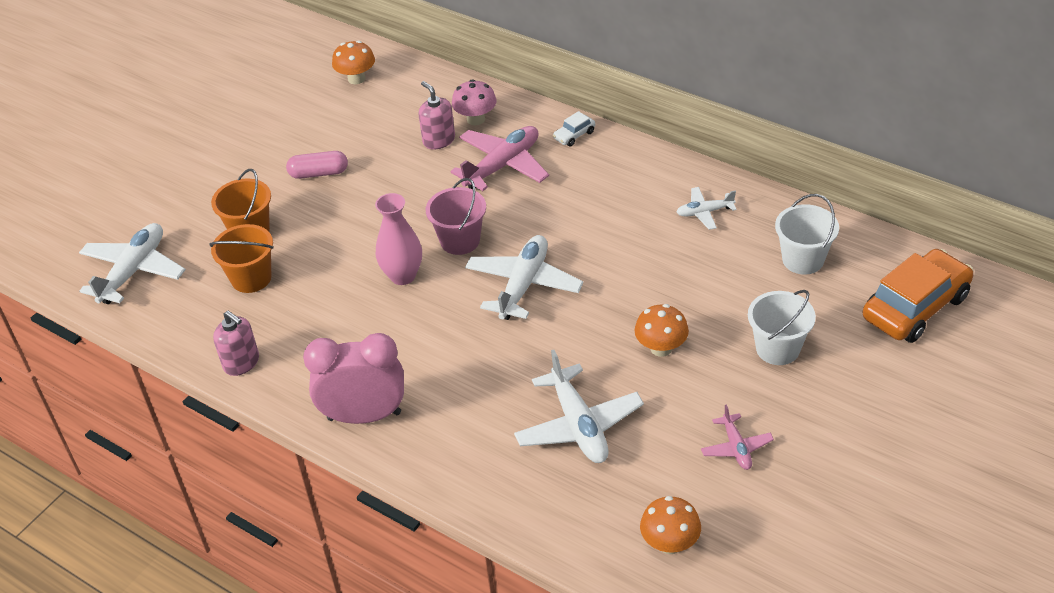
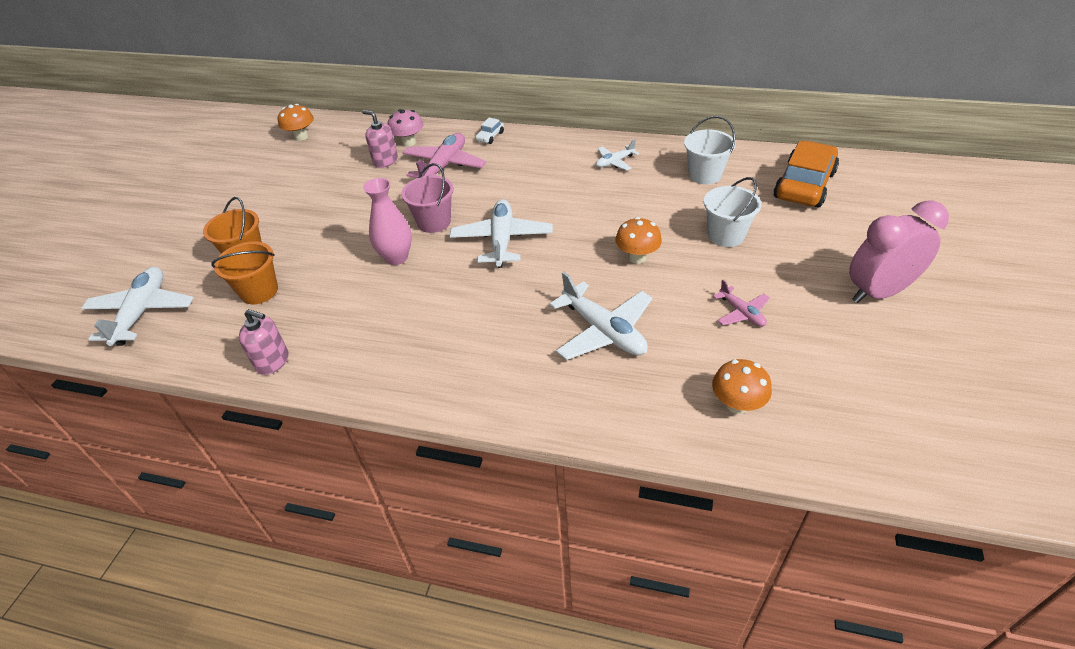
camera: 20 degrees left, 0 degrees up
(319, 173) = (293, 203): pink capsule -> none
(364, 416) = (409, 375): pink clock -> pink clock (879, 292)

